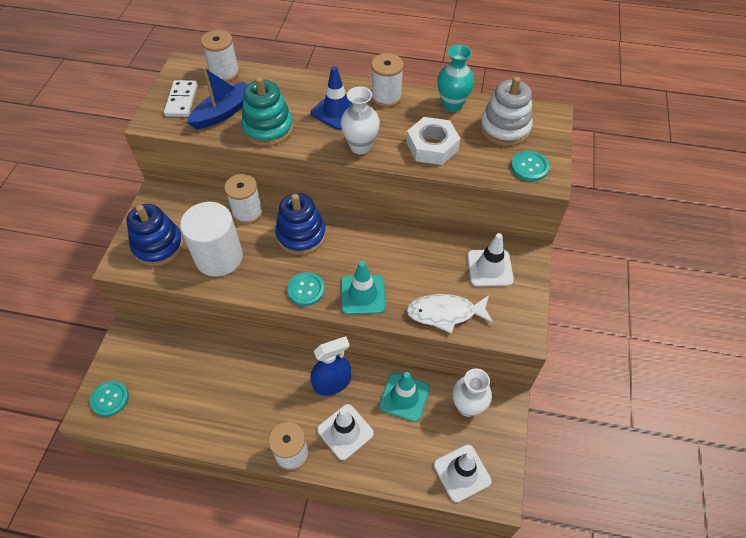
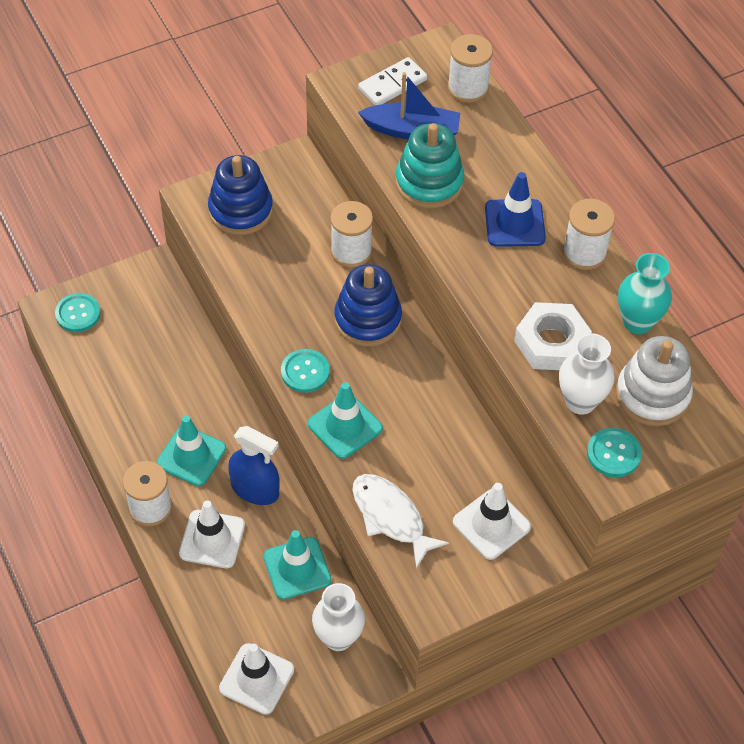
camera: 50 degrees right, 0 degrees up
(219, 257) = (274, 270): white cylinder -> none
(277, 403) = (191, 456): none -> turquoise traffic cone
(360, 146) = (485, 279): white vase -> white vase (580, 401)

